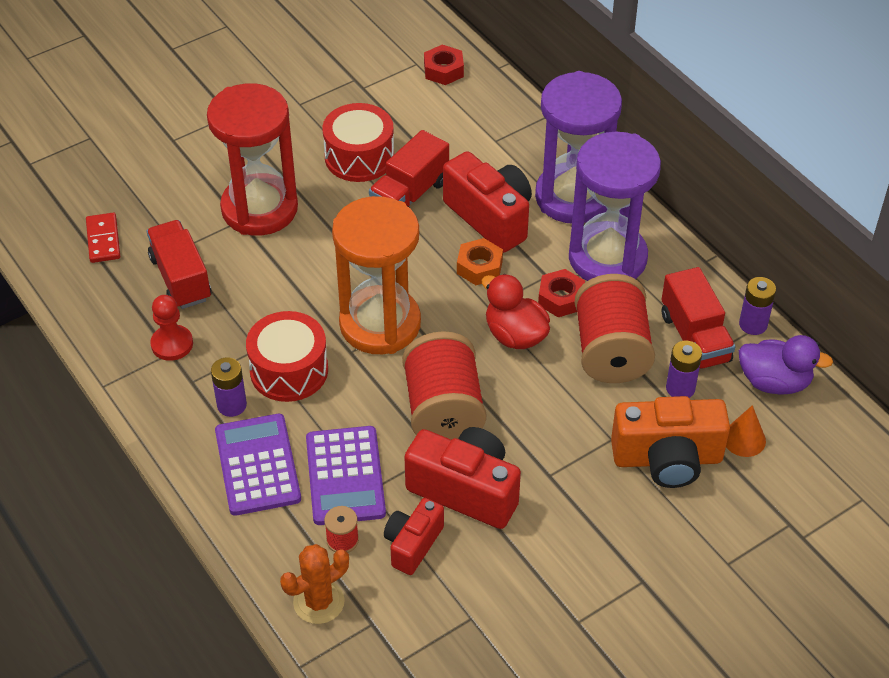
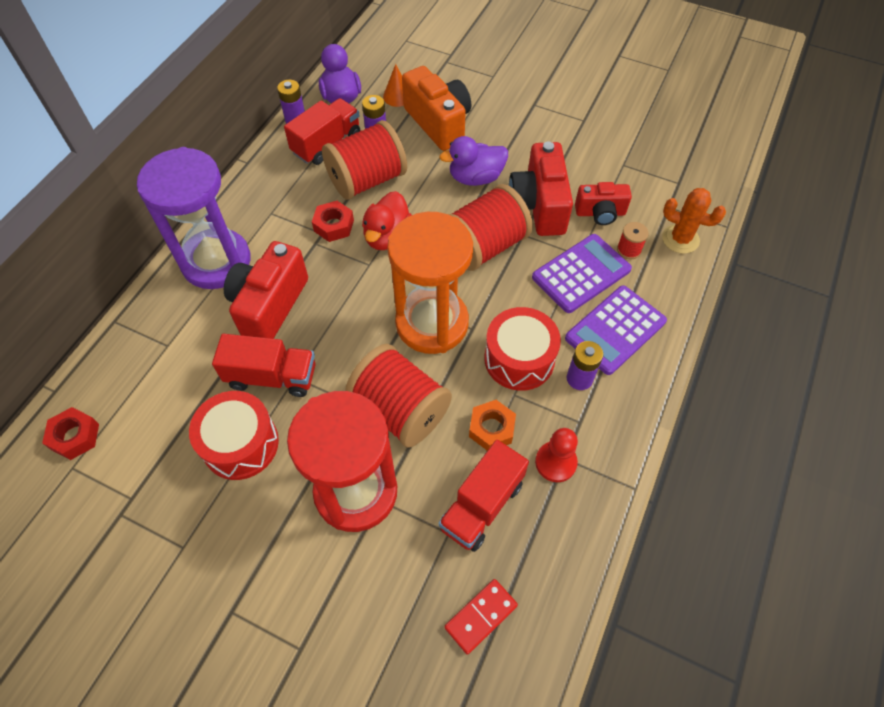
camera: 120 degrees left, 10 degrees up
(308, 264) = (400, 410): none -> red spool
(479, 267) = (331, 288): orange nut -> orange nut (491, 428)
(550, 451) = (475, 178): none -> purple duck
(607, 258) = (275, 215): purple hourglass -> none

